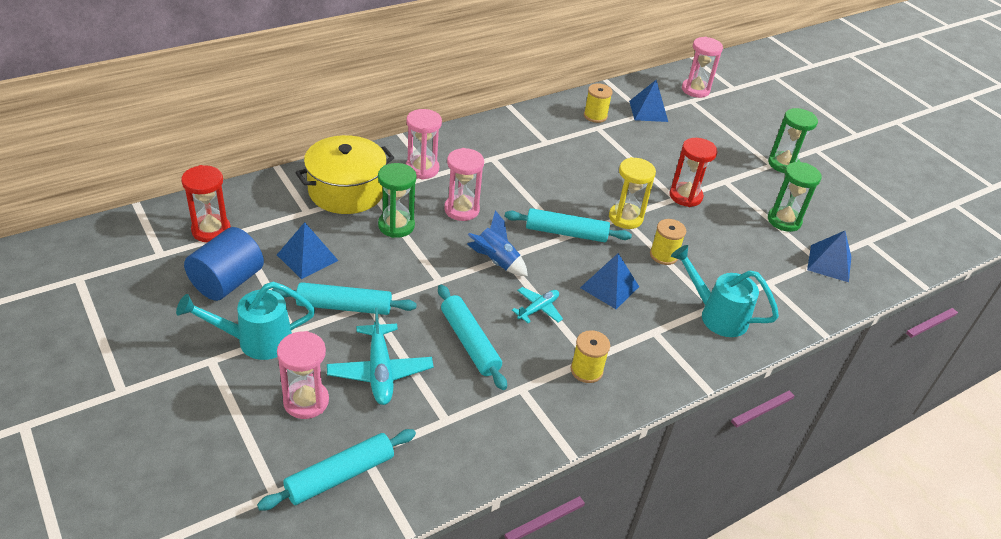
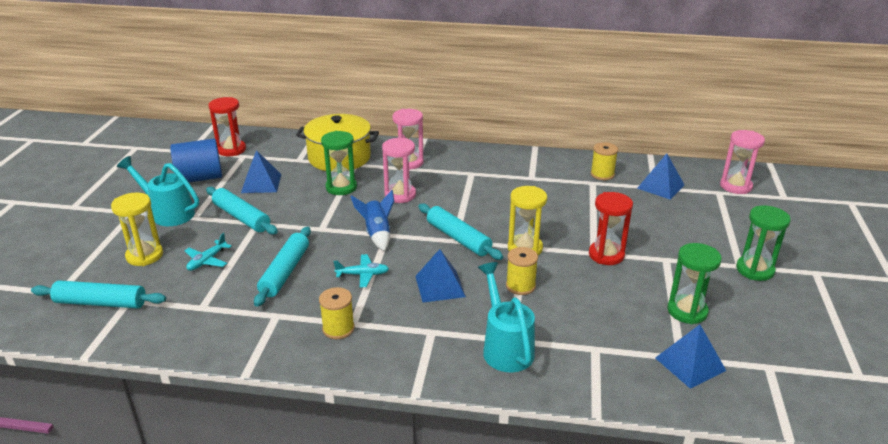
camera: 45 degrees right, 10 degrees down
(306, 401) = (144, 256): pink hourglass -> yellow hourglass
(380, 371) = (207, 261): turquoise plane -> turquoise plane, size x0.60

